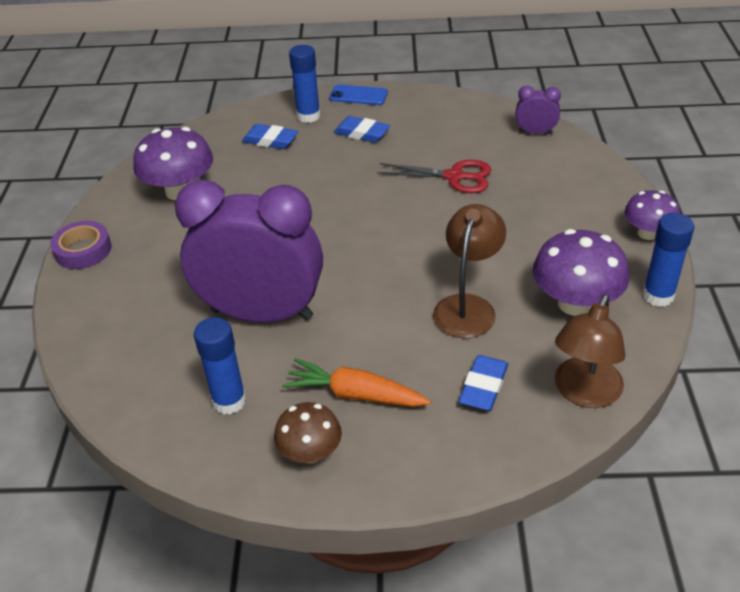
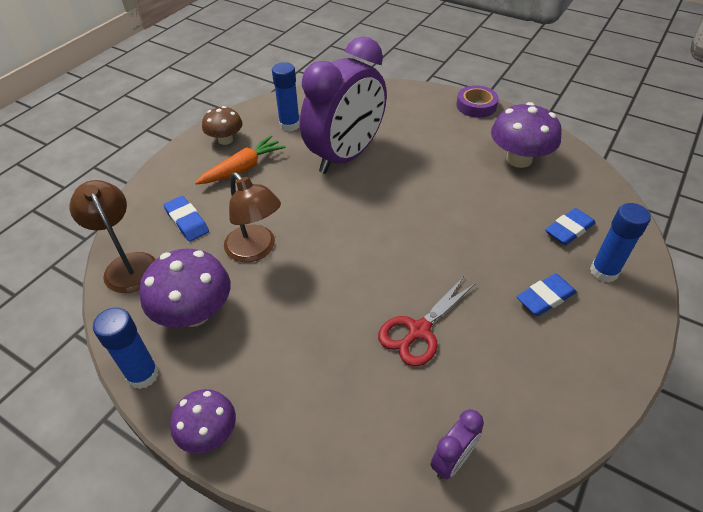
camera: 120 degrees right, 5 degrees up
(358, 95) = (632, 330): blue phone -> none

